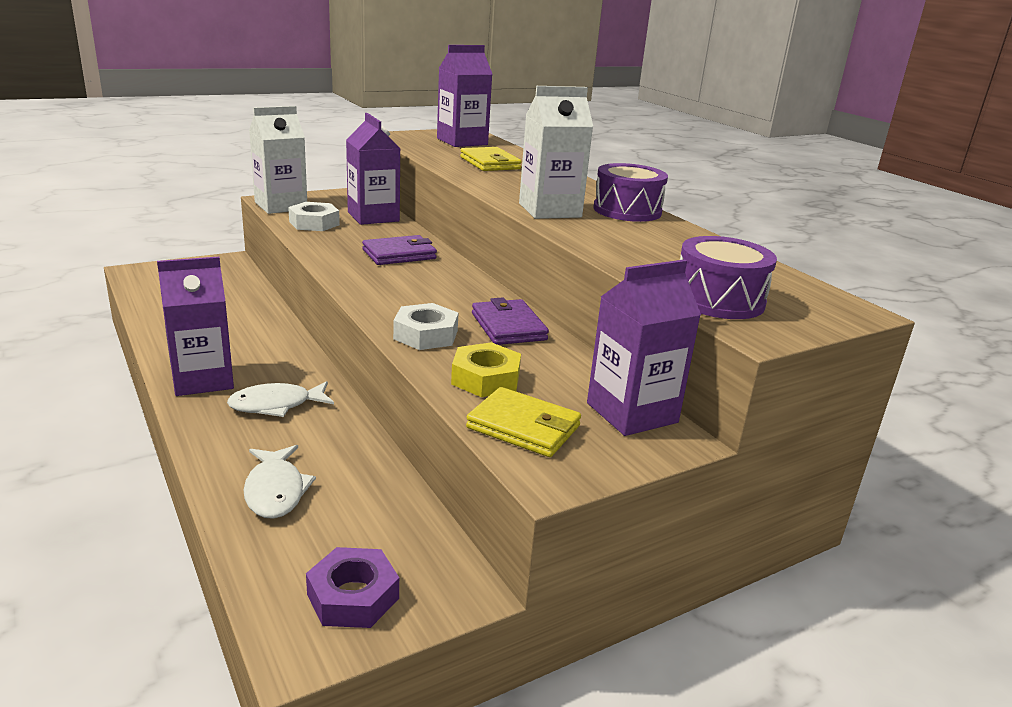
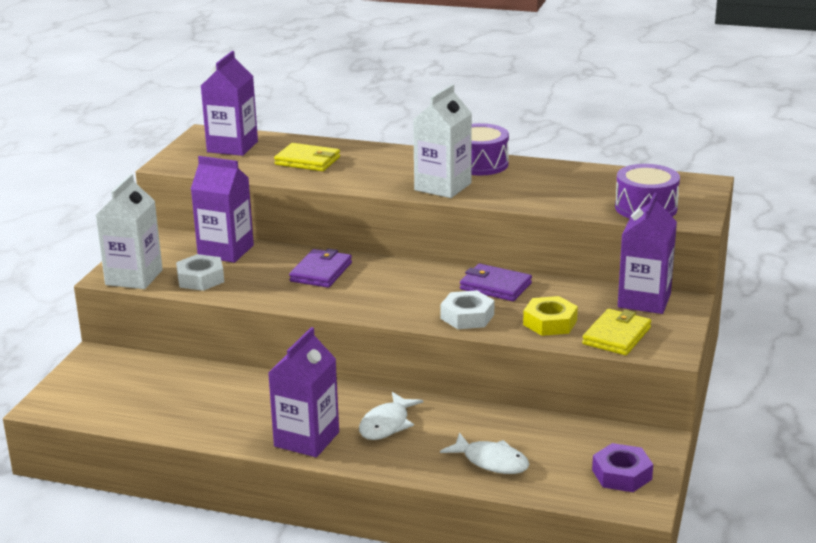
camera: 40 degrees left, 0 degrees up
(523, 427) = (616, 336): yellow wallet -> yellow wallet turned 45 degrees counterclockwise

